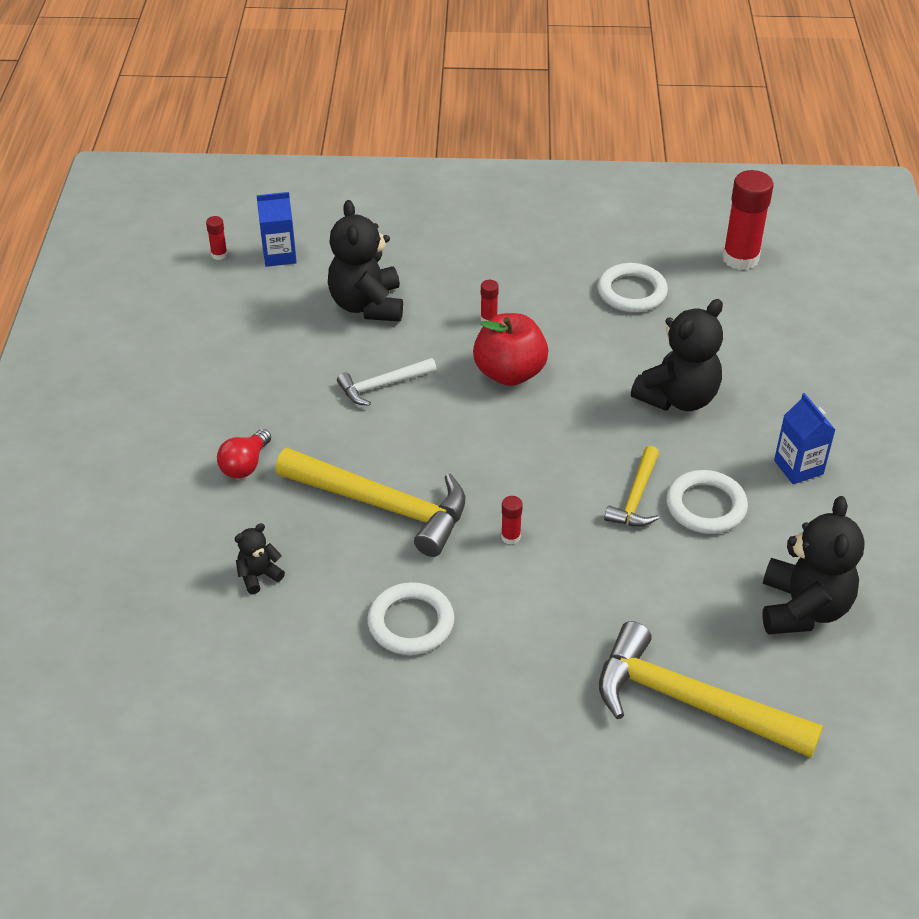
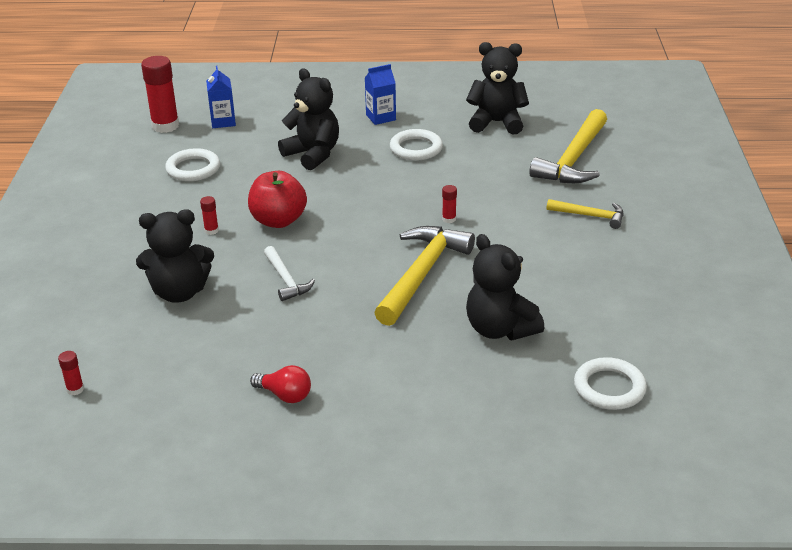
camera: 90 degrees left, 10 degrees down
(245, 465) = (378, 346): red light bulb -> red light bulb (285, 395)
(259, 576) = (500, 329): black teddy bear -> black teddy bear, size x2.09
(279, 255) = (89, 349): blue carton -> blue carton (223, 122)
(411, 623) = (533, 258): white ring -> white ring (609, 388)
(636, 497) = (409, 172): yellow hammer -> yellow hammer (590, 216)

